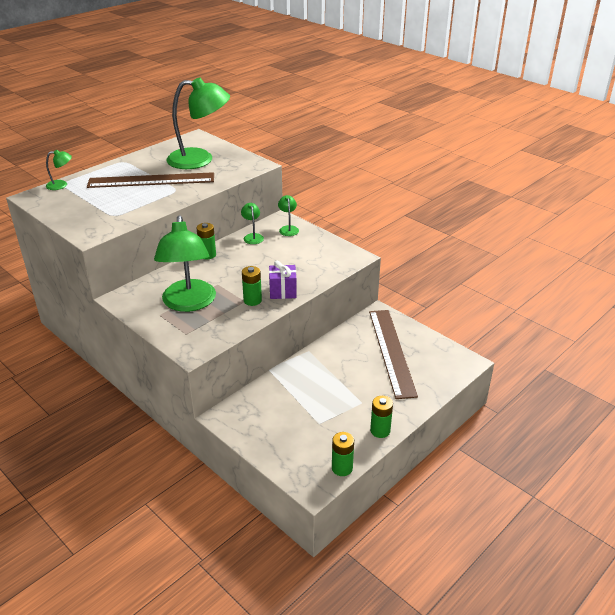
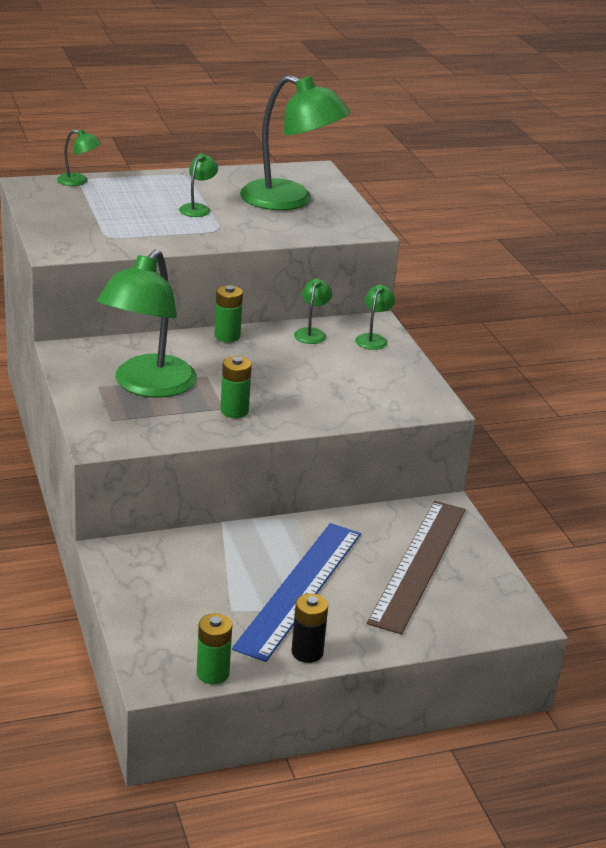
camera: 25 degrees right, 5 degrees down
(151, 180) = (197, 208): brown ruler -> green lamp
(283, 291) = (286, 414): purple gift -> none
(344, 393) = (300, 589): none -> blue ruler
(380, 430) = (307, 652): green battery -> black battery

